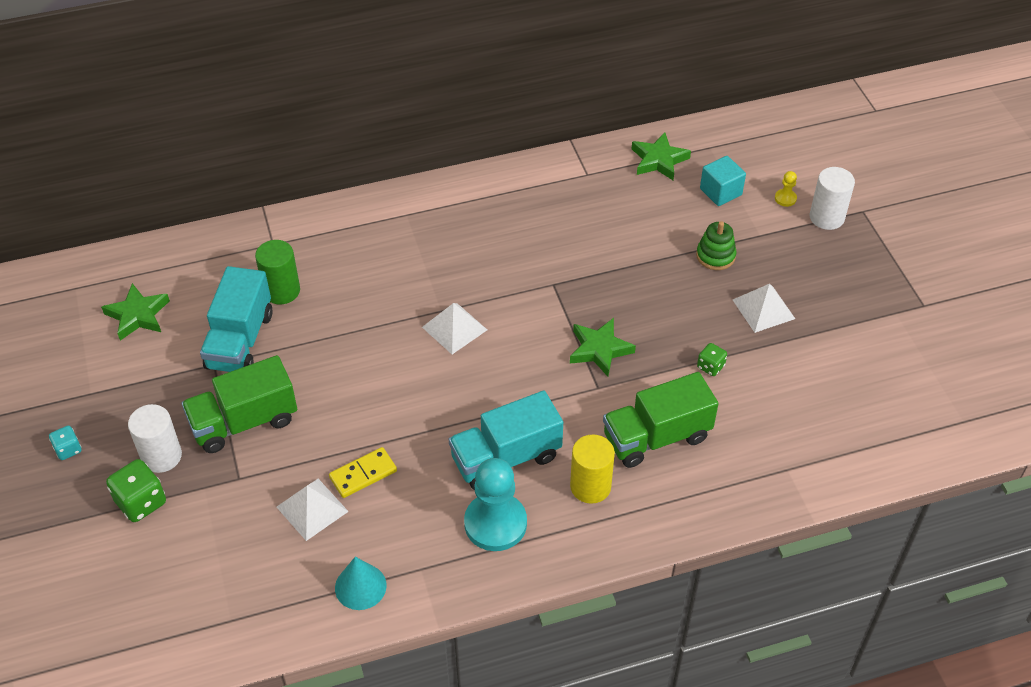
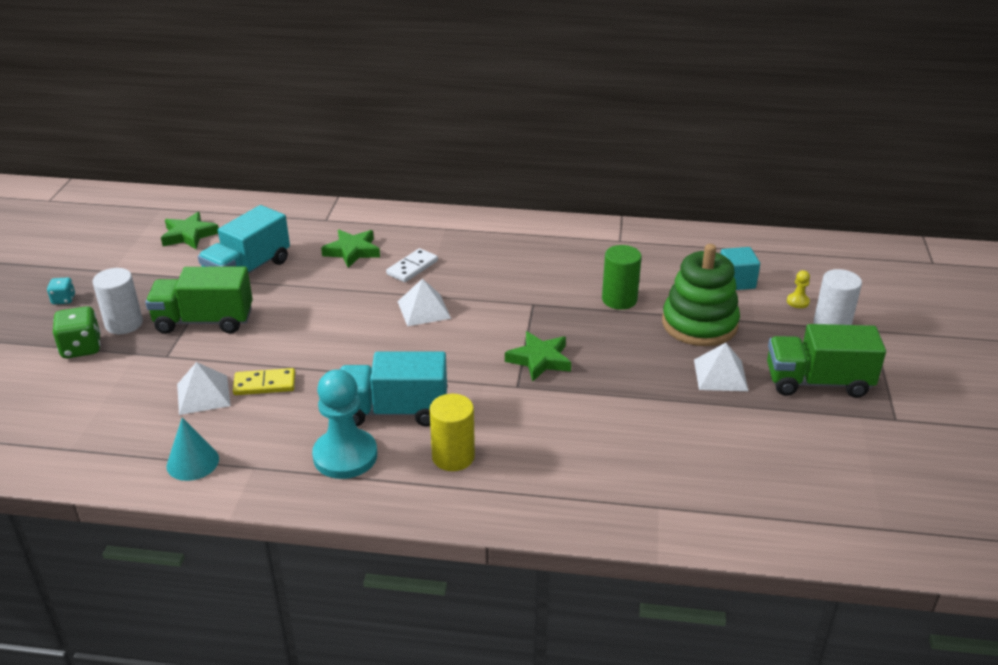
camera: 25 degrees right, 15 degrees down
(281, 291) = (307, 249): green cylinder -> green cylinder (619, 300)
(407, 278) = (412, 267): none -> white domino
(656, 437) = (544, 439): green truck -> green truck (817, 382)
(659, 160) = (692, 247): green star -> green star (352, 251)
(710, 366) = (636, 402): green dice -> none
(715, 256) = (699, 324): green stacking toy -> green stacking toy, size x1.90

